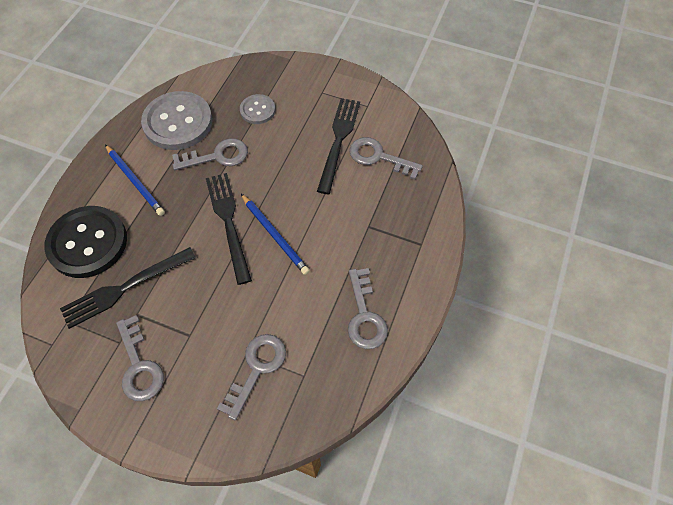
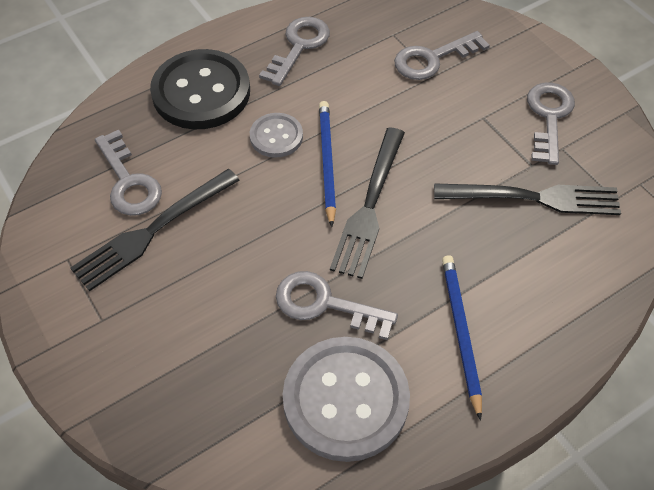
camera: 145 degrees left, 5 degrees down
(88, 243) = (561, 278): black button -> black button (201, 92)
(257, 110) = (215, 346): grey button -> grey button (276, 136)

